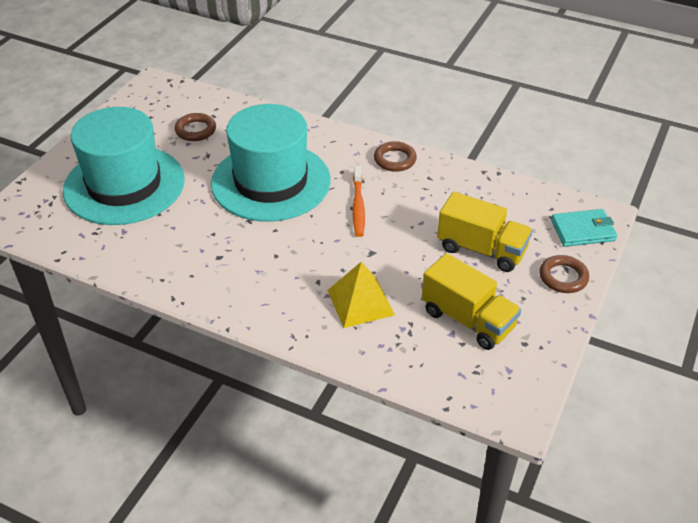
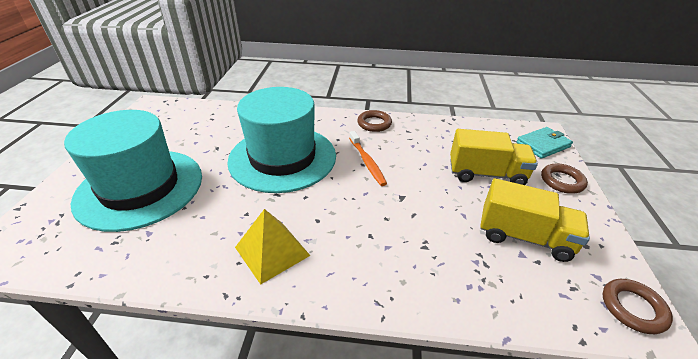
camera: 20 degrees left, 5 degrees down
(195, 130) = (199, 131): brown ring -> brown ring (633, 308)
(360, 302) = (421, 246): yellow pyramid -> yellow pyramid (272, 251)

